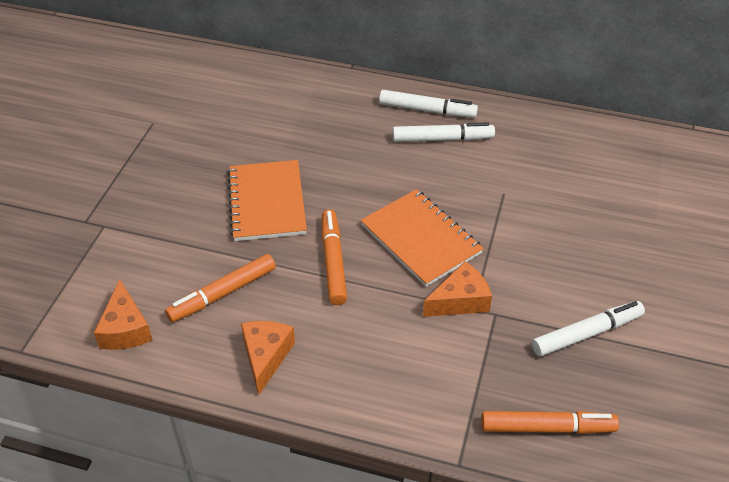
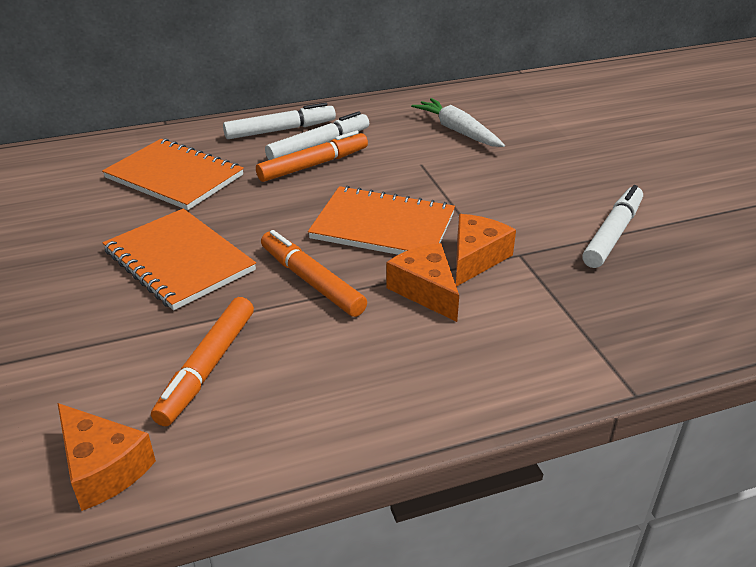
camera: 35 degrees left, 10 degrees down
(266, 356) = (325, 404): orange cheese -> orange cheese (425, 291)
(318, 125) = (174, 177): none -> orange notebook
(547, 428) = (671, 320): orange marker -> orange marker (313, 165)
(566, 172) = (457, 131): none -> white carrot

